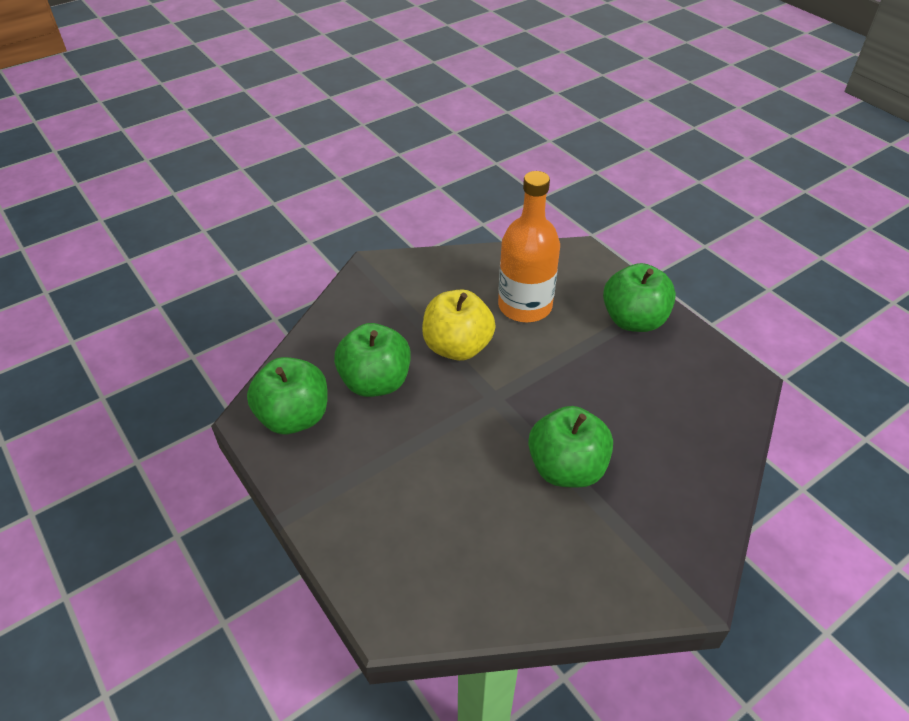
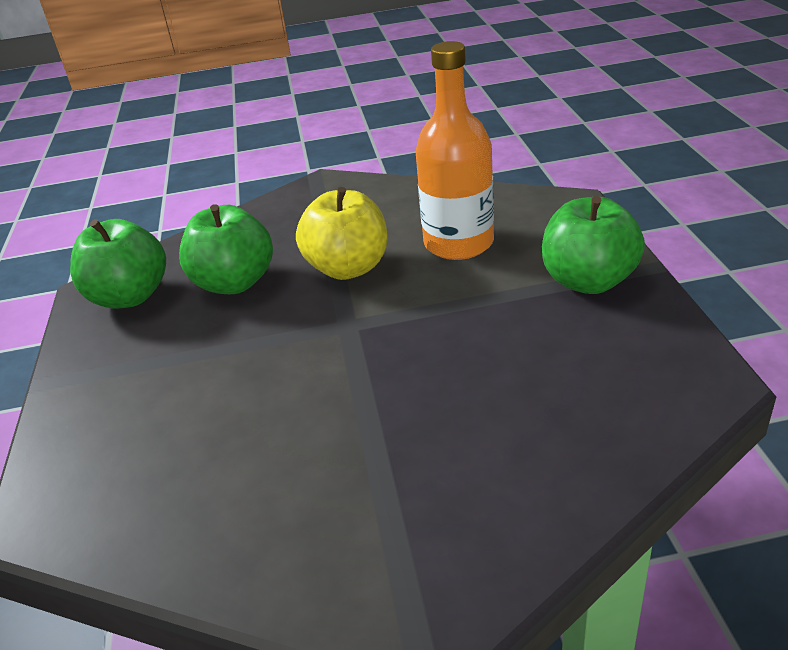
camera: 30 degrees right, 10 degrees down
(566, 468) = (371, 419): green apple -> none

